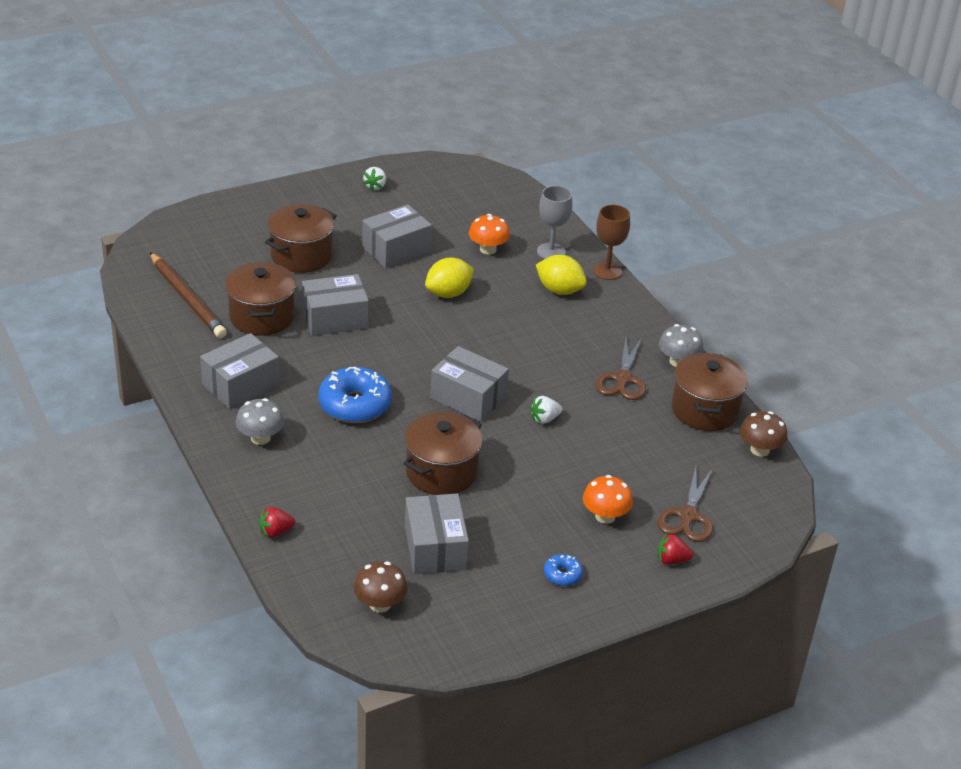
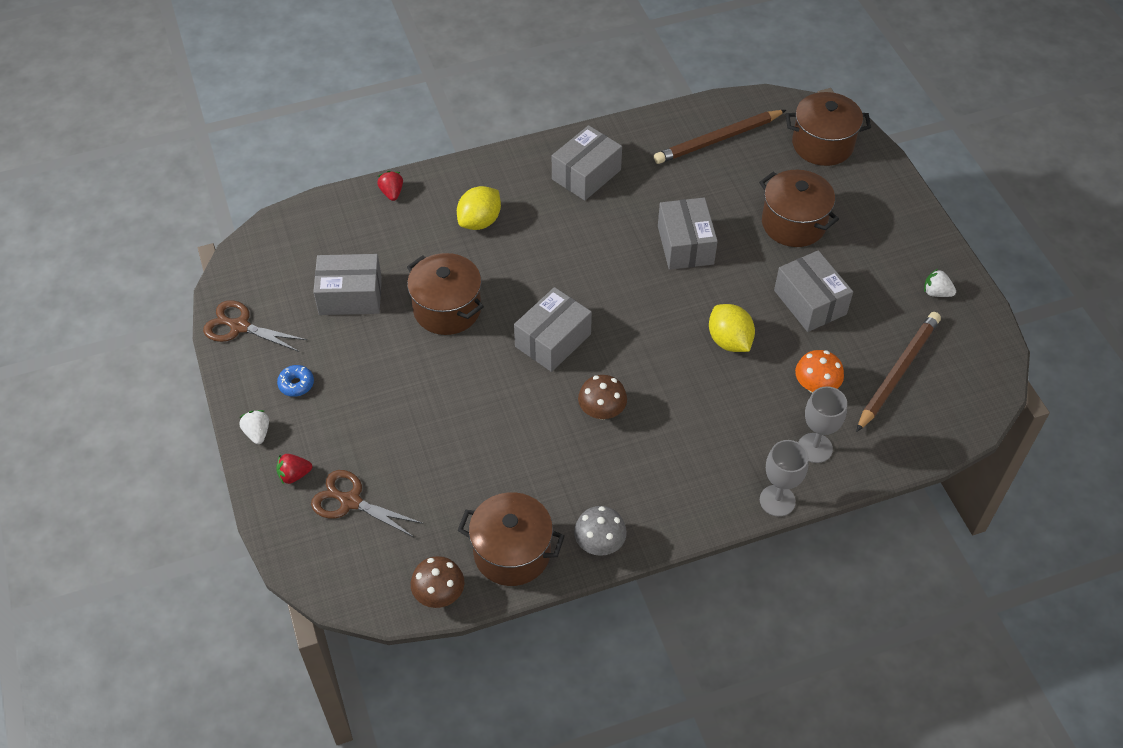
camera: 100 degrees right, 15 degrees up
(241, 385) = (586, 174): grey box -> grey box turned 75 degrees clockwise
(260, 438) = (511, 186): grey mushroom -> none
(262, 317) = (689, 191): brown pot -> brown pot (822, 144)
(355, 405) = (550, 253): blue donut -> none
(380, 604) = (294, 254): brown mushroom -> brown mushroom (602, 411)
(464, 209) = (898, 372): none -> brown pencil
(544, 419) = (513, 400): white strawberry -> white strawberry (257, 433)
(559, 290) = (737, 445): yellow lemon -> yellow lemon (480, 221)
(605, 516) = (364, 430): orange mushroom -> none
(607, 271) = (777, 500): brown goblet -> grey goblet
(622, 379) = (572, 481): brown scissors -> brown scissors (240, 326)
(671, 560) = (294, 475): red strawberry -> red strawberry turned 120 degrees counterclockwise

